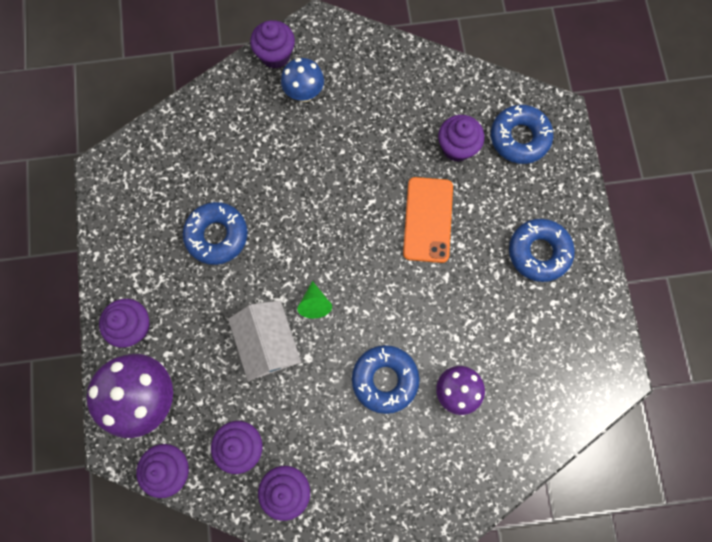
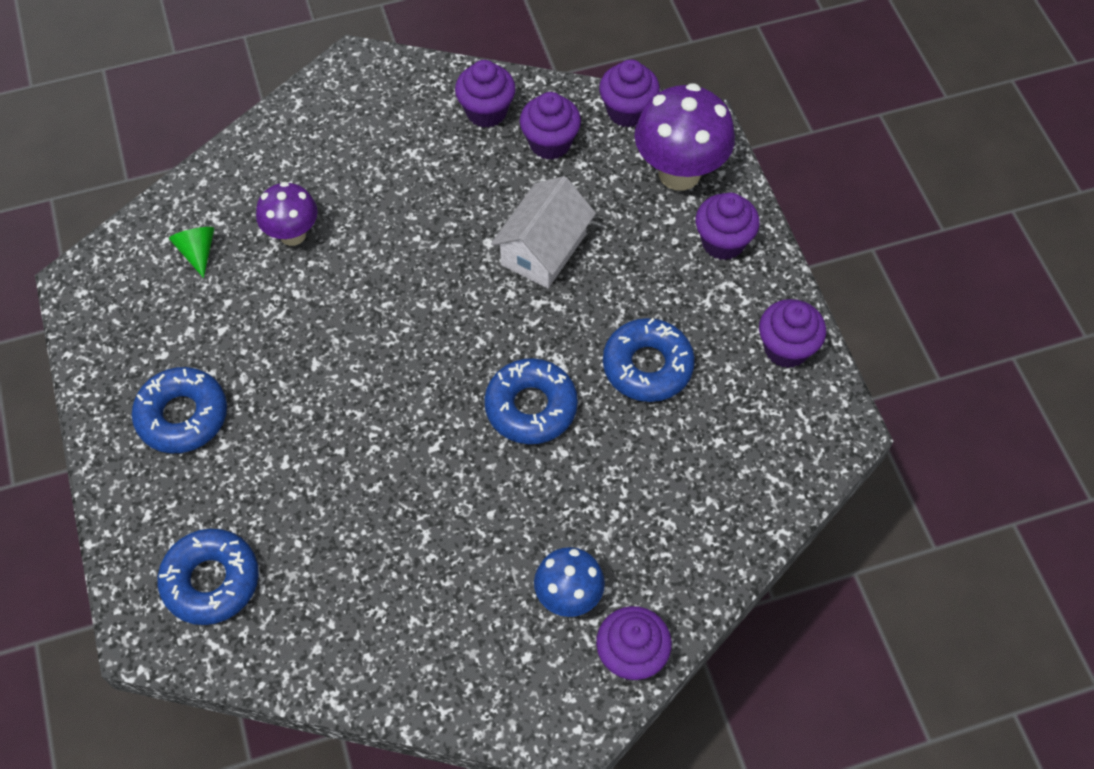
camera: 170 degrees right, 15 degrees down
(268, 343) = (543, 249): white house -> white house turned 60 degrees clockwise
(315, 304) = (492, 303): green cone -> green cone (197, 252)
(385, 379) = (385, 233): blue donut -> blue donut (531, 407)
(428, 220) = (347, 434): orange phone -> none
(457, 147) = (311, 548): purple cupcake -> purple cupcake (786, 348)

